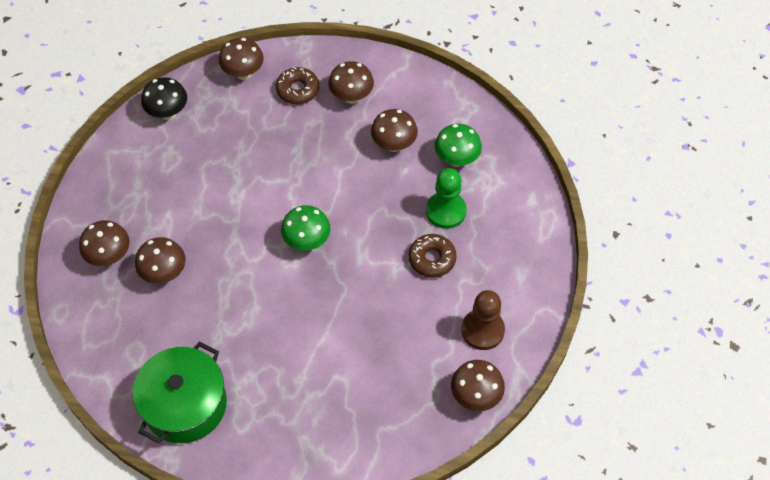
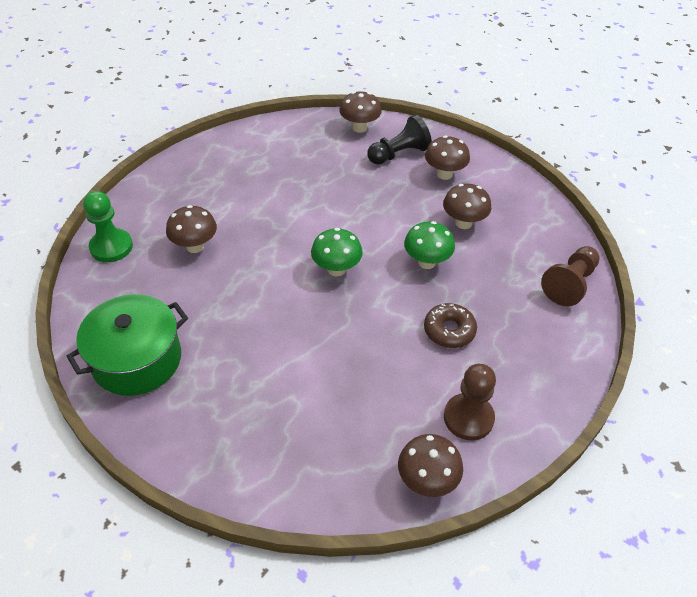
camera: 25 degrees right, 10 degrees down
(110, 256) = (159, 216): brown mushroom -> none
(168, 113) = (279, 134): black mushroom -> none
(298, 90) = (399, 154): brown donut -> black pawn
(446, 211) = (485, 294): green pawn -> green pawn (111, 247)
(456, 159) = (519, 256): green mushroom -> green mushroom (426, 262)
(509, 170) = (569, 284): none -> brown pawn

